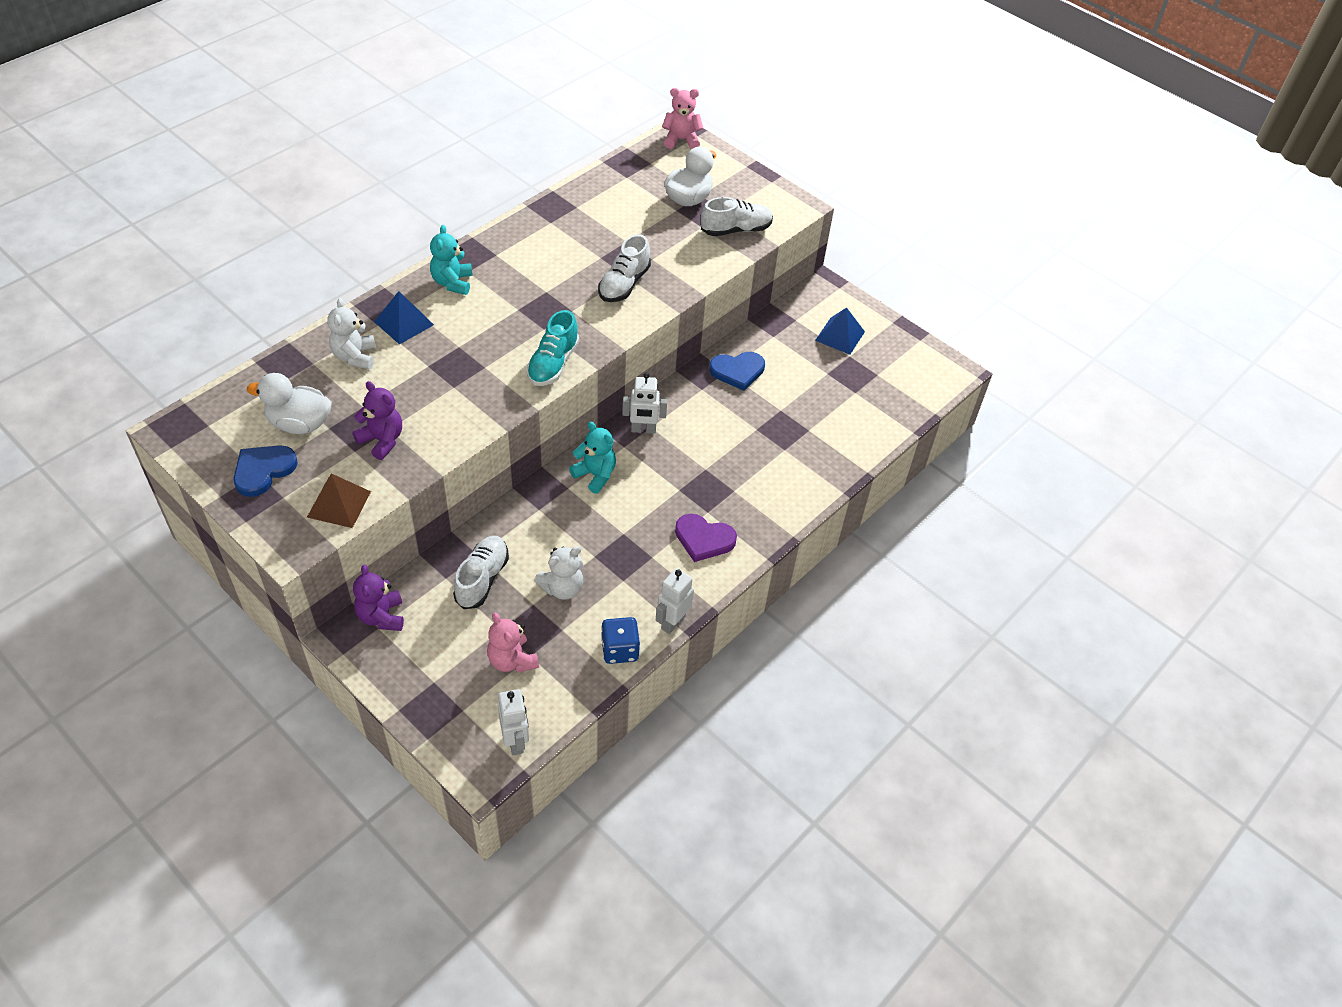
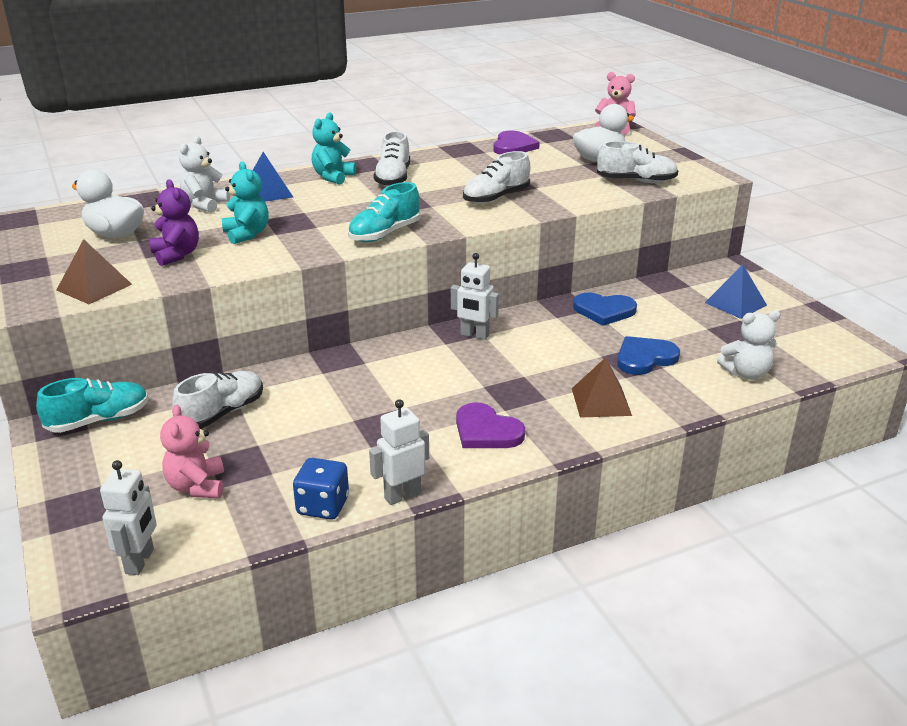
camera: 25 degrees right, 20 degrees down
(263, 470) = (52, 256): blue heart -> blue heart (644, 358)
(381, 616) = (99, 420): purple teddy bear -> turquoise shoe
(512, 272) = (393, 178): none -> white shoe
(562, 588) = (299, 438): white teddy bear -> white teddy bear (746, 373)
(595, 475) = (400, 358): turquoise teddy bear -> turquoise teddy bear (247, 234)
(599, 191) = (513, 146): none -> purple heart
(776, 482) = (601, 401): none -> brown pyramid

